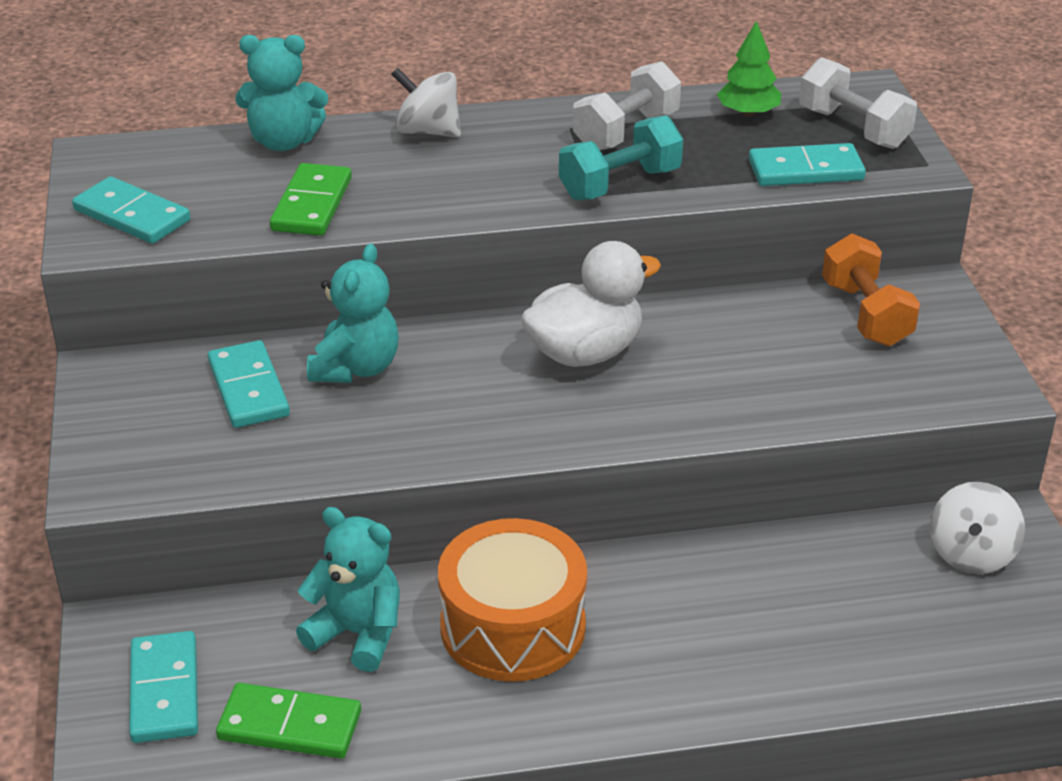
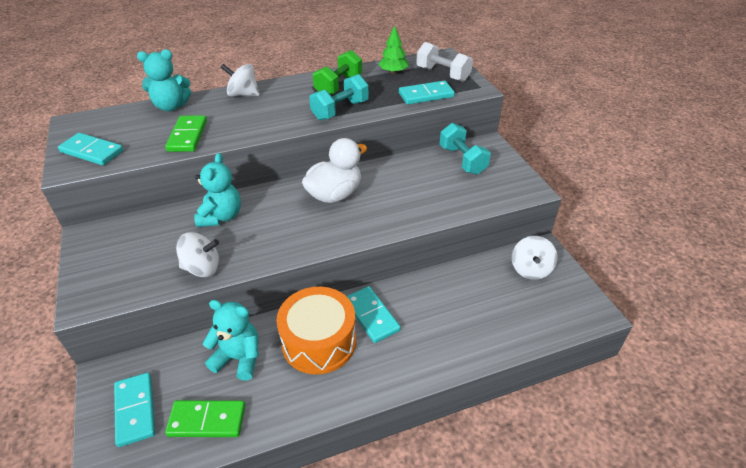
camera: 10 degrees left, 5 degrees up
(249, 388) = (166, 234): turquoise domino -> turquoise domino (371, 316)
(312, 456) = (202, 268): none -> white spinning top
(626, 132) = (338, 86): white dumbbell -> green dumbbell
(865, 314) = (462, 160): orange dumbbell -> turquoise dumbbell

